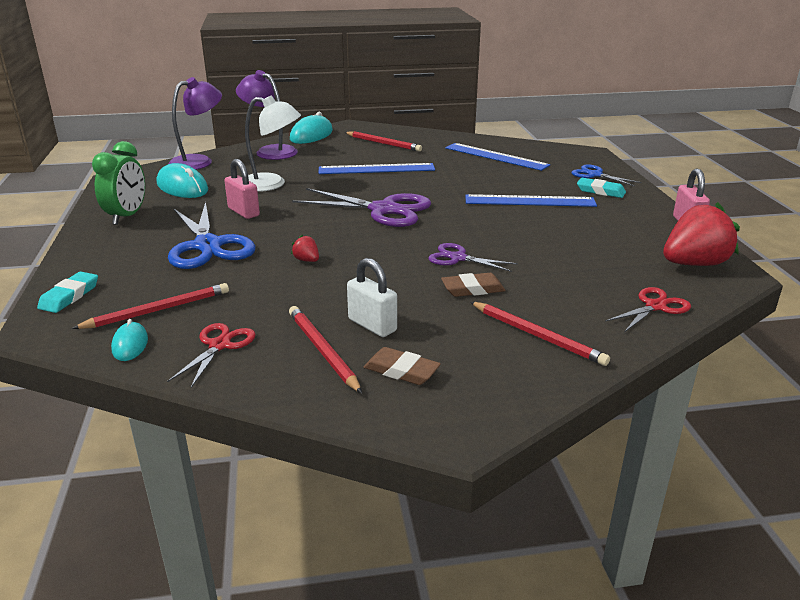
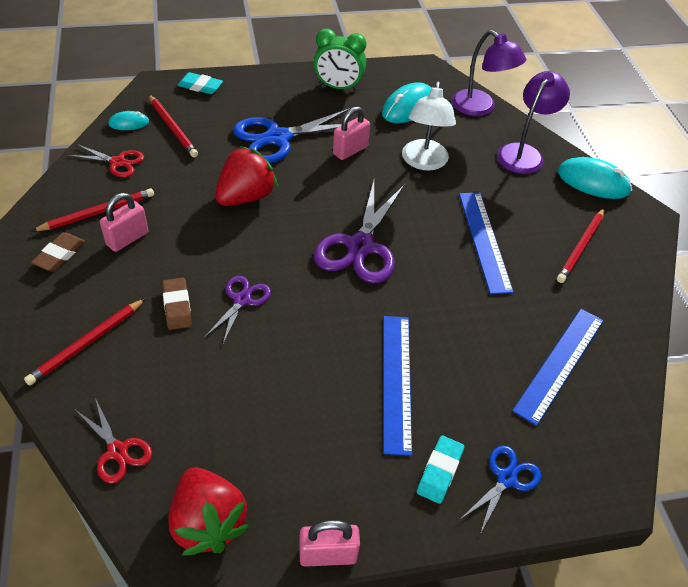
camera: 85 degrees right, 20 degrees up
(307, 260) = (246, 197): red strawberry -> red strawberry, size x2.37
(372, 325) = (127, 239): white padlock -> pink padlock

